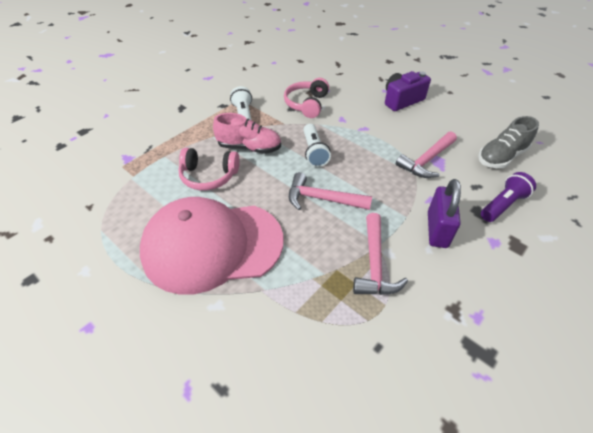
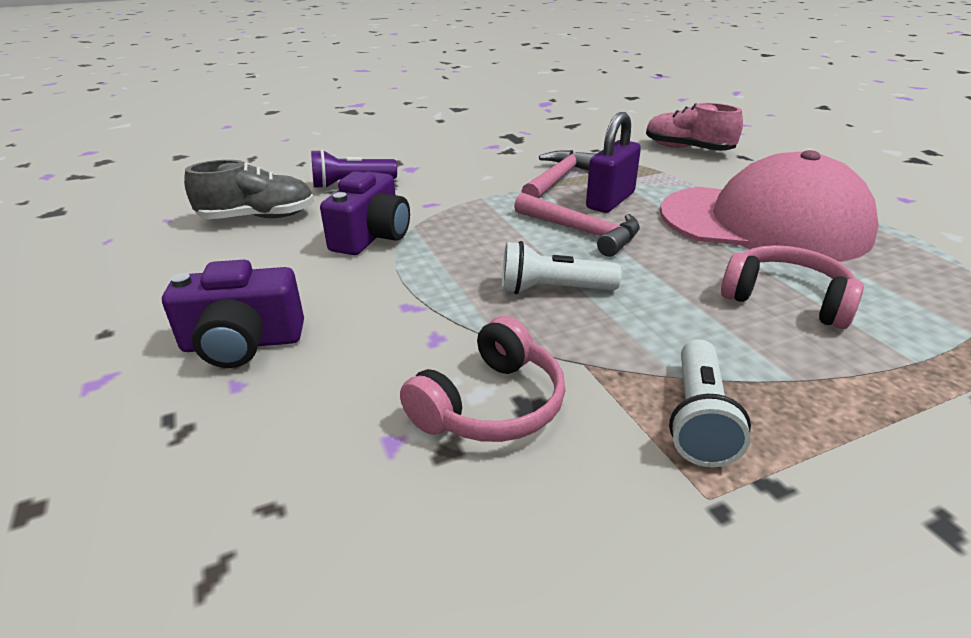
camera: 155 degrees left, 15 degrees down
(249, 147) = (693, 330): pink shoe -> pink shoe (687, 149)
(314, 152) = (553, 290): white flashlight -> white flashlight turned 105 degrees counterclockwise
(426, 161) = (371, 236): pink hammer -> purple camera
(437, 229) = (458, 184): purple padlock -> purple padlock (610, 201)

